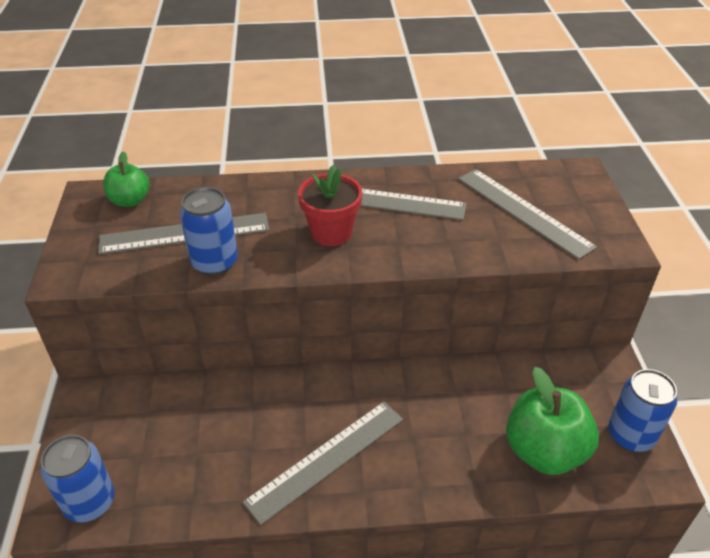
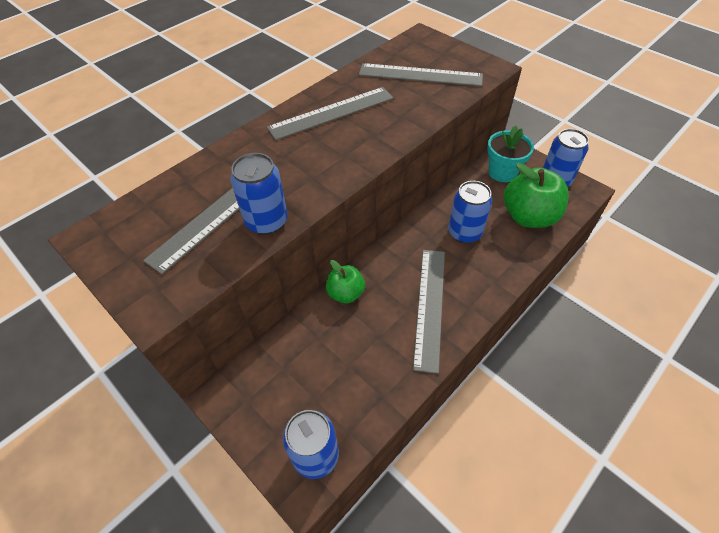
camera: 40 degrees left, 10 degrees up
(130, 201) = (133, 220): green apple -> green apple (345, 293)
(331, 232) = (322, 152): red flower pot -> none
(448, 416) = (464, 232): none -> blue can
(572, 383) = (502, 172): none -> turquoise flower pot

